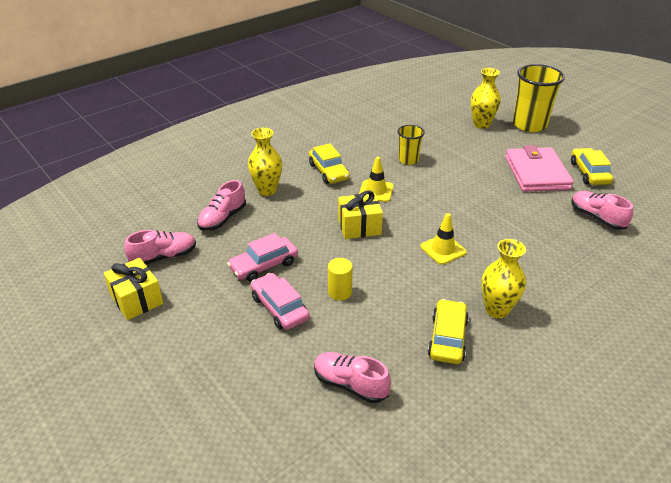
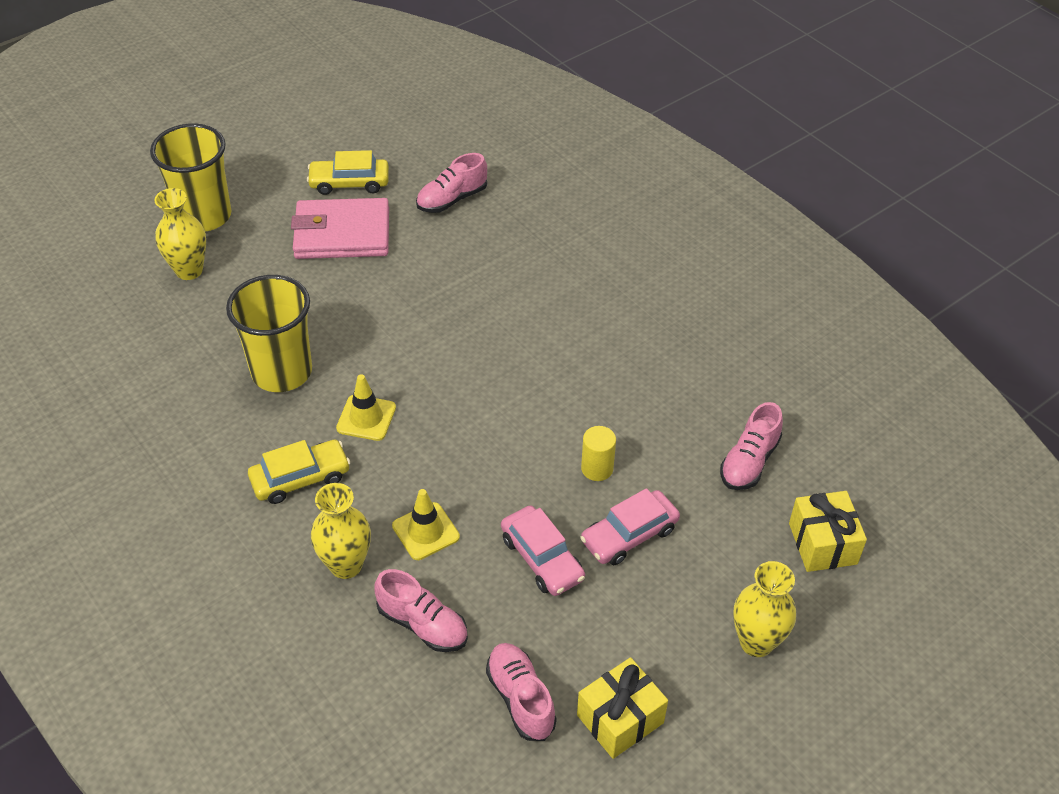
camera: 90 degrees left, 10 degrees up
(359, 226) = (455, 442): yellow gift -> yellow gift (822, 543)
(408, 160) = (282, 372): yellow cup -> yellow cup, size x1.81
(443, 249) = (511, 355): yellow traffic cone -> yellow traffic cone (426, 531)
(447, 338) = (671, 369): yellow car -> none
(497, 310) = (623, 319): yellow vase -> yellow vase (756, 642)

